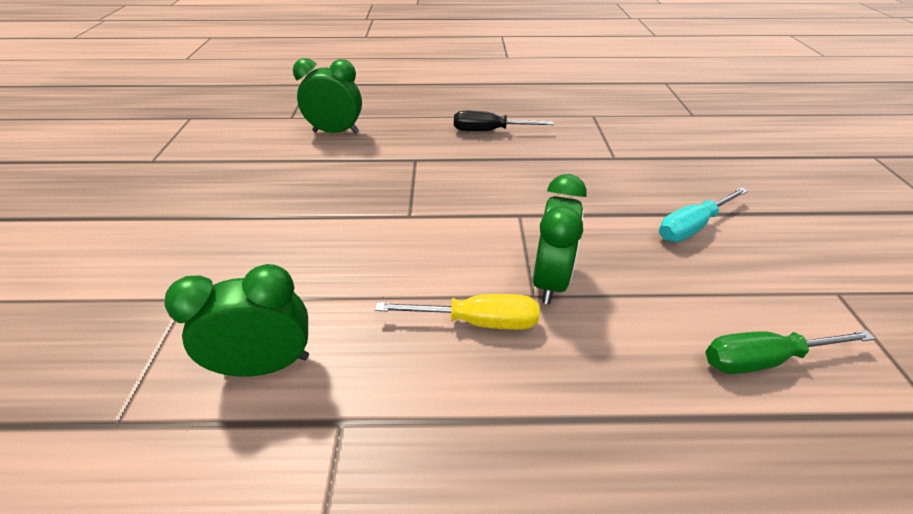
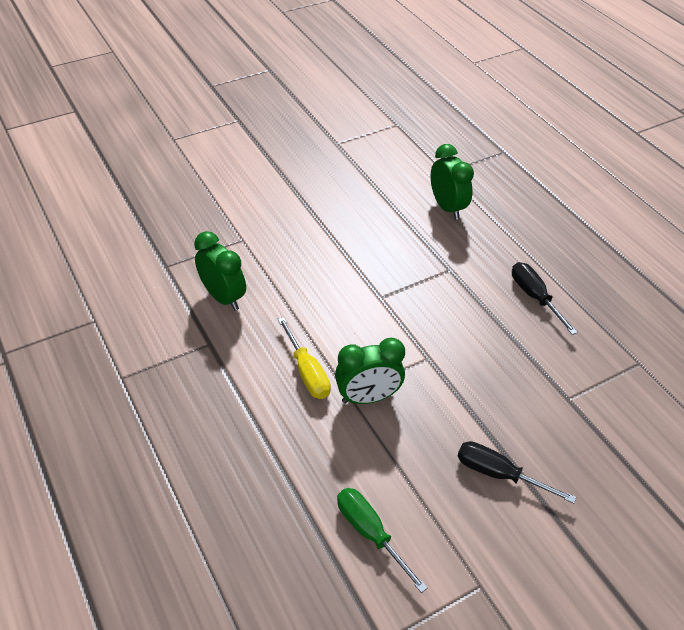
camera: 60 degrees right, 5 degrees up
(691, 227) = (498, 474): turquoise screwdriver -> black screwdriver

